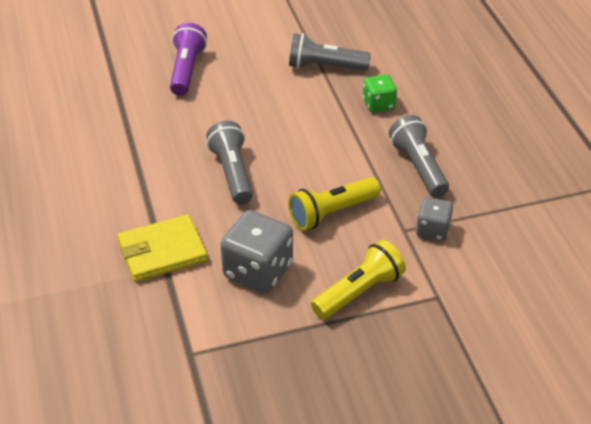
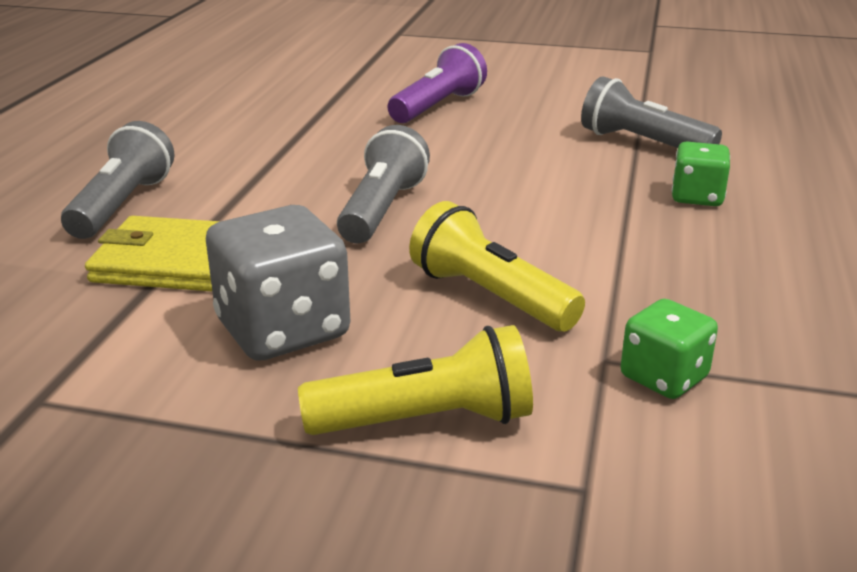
camera: 30 degrees right, 15 degrees down
(332, 213) = (490, 296): yellow flashlight -> yellow flashlight turned 45 degrees clockwise
(418, 167) = (707, 284): grey flashlight -> grey flashlight (122, 205)
(433, 230) = (664, 377): grey dice -> green dice

